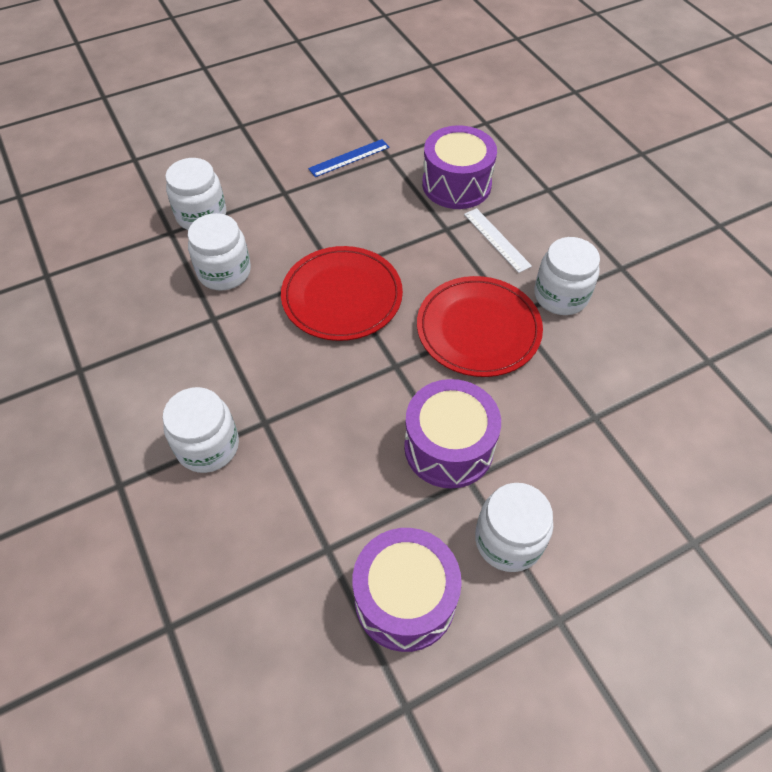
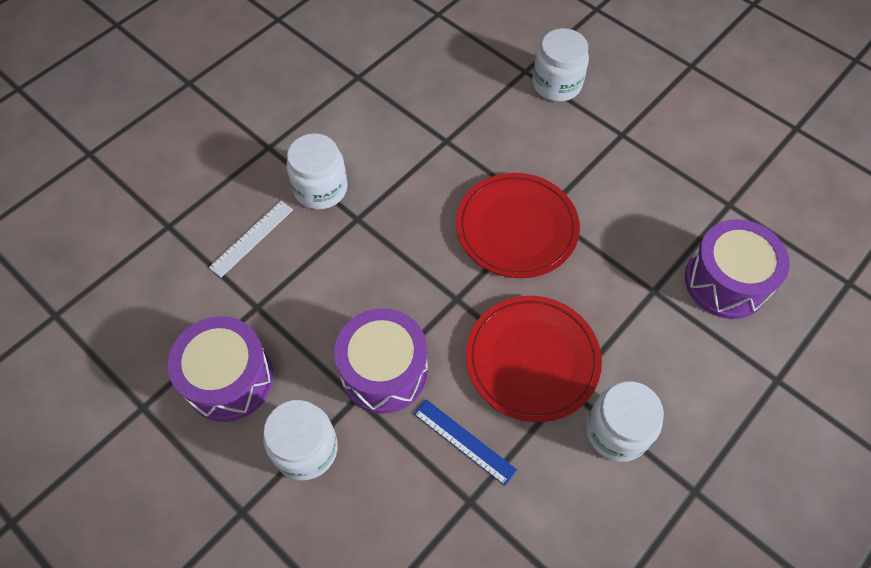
camera: 70 degrees right, 5 degrees up
(224, 272) = (500, 127): white jar -> none
(349, 158) = (703, 170): blue ruler -> blue ruler (464, 441)
(496, 240) = (664, 344): white ruler -> white ruler (251, 238)

